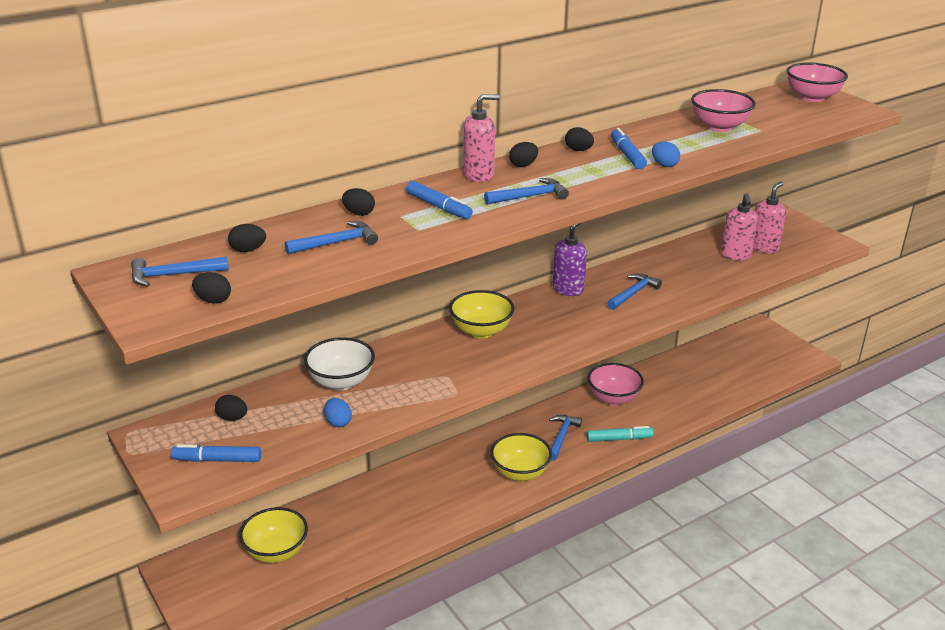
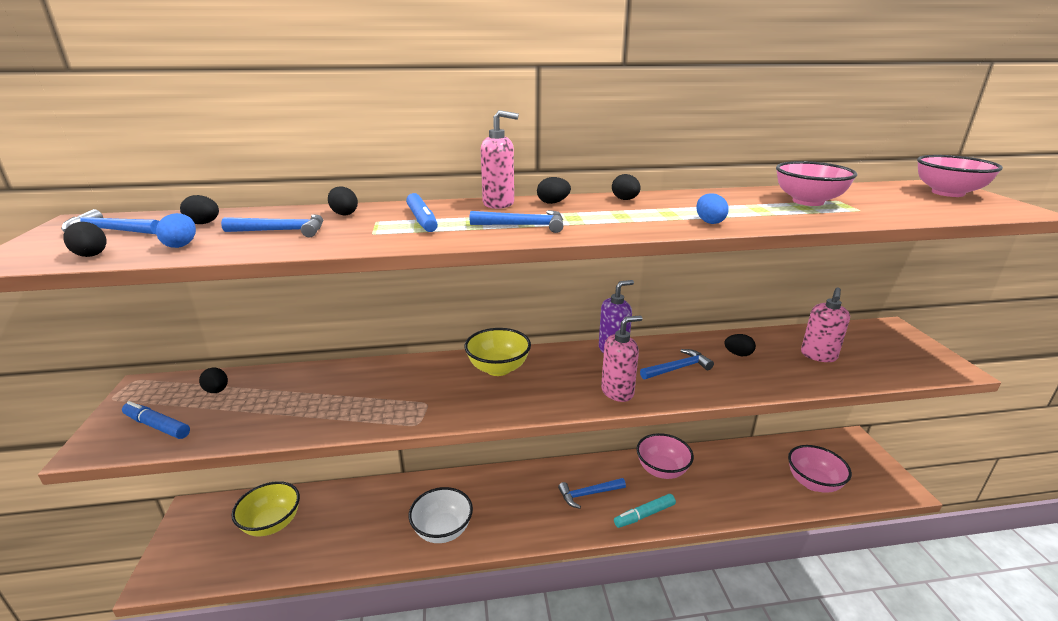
camera: 25 degrees right, 5 degrees down
(338, 422) = (288, 421): blue egg -> blue egg (181, 245)
(341, 382) = (334, 383): white bowl -> white bowl (442, 530)
(520, 473) = (526, 519): yellow bowl -> none
(561, 437) = (588, 494): blue hammer -> blue hammer turned 150 degrees counterclockwise
(619, 439) = (644, 515): turquoise marker -> turquoise marker turned 135 degrees clockwise
(627, 155) = (674, 209): blue marker -> none
(673, 269) = (738, 354): none -> black egg
(742, 373) = (813, 483): none -> pink bowl
(764, 247) = (857, 354): pink soap dispenser -> pink soap dispenser (617, 392)

